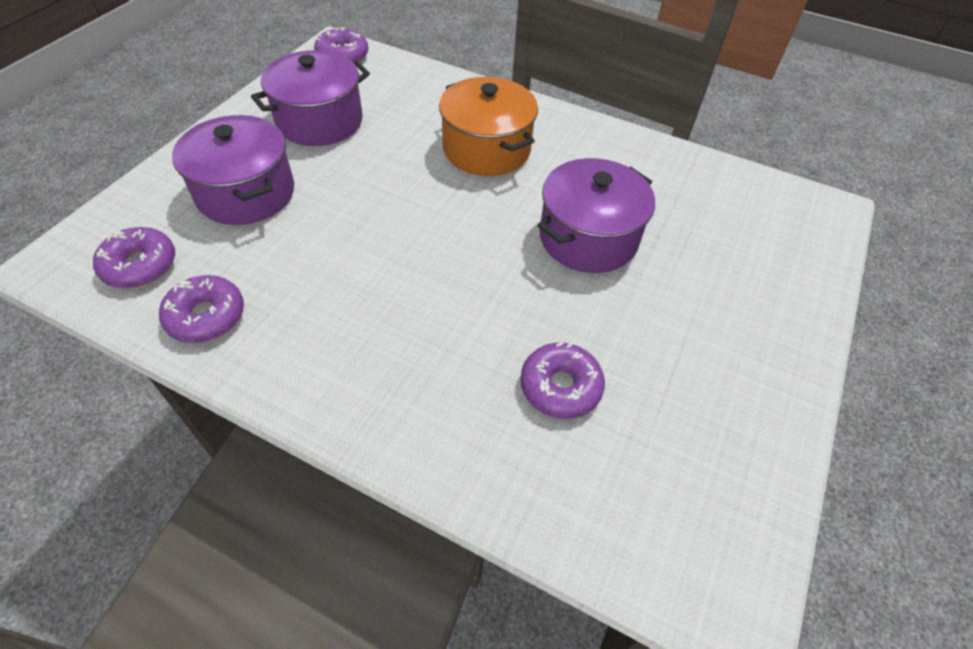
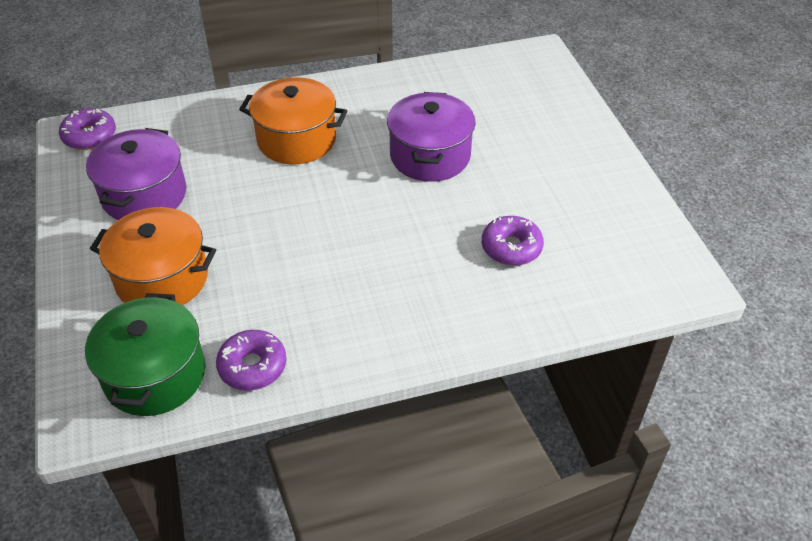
camera: 40 degrees left, 5 degrees down
(140, 266) = (155, 375): purple donut -> green pot
(246, 193) = (162, 278): purple pot -> orange pot

